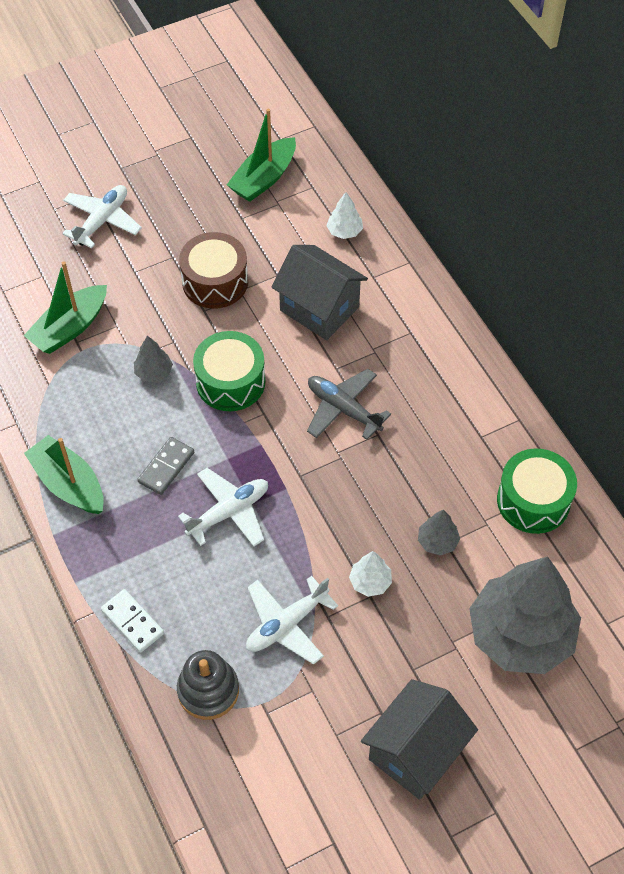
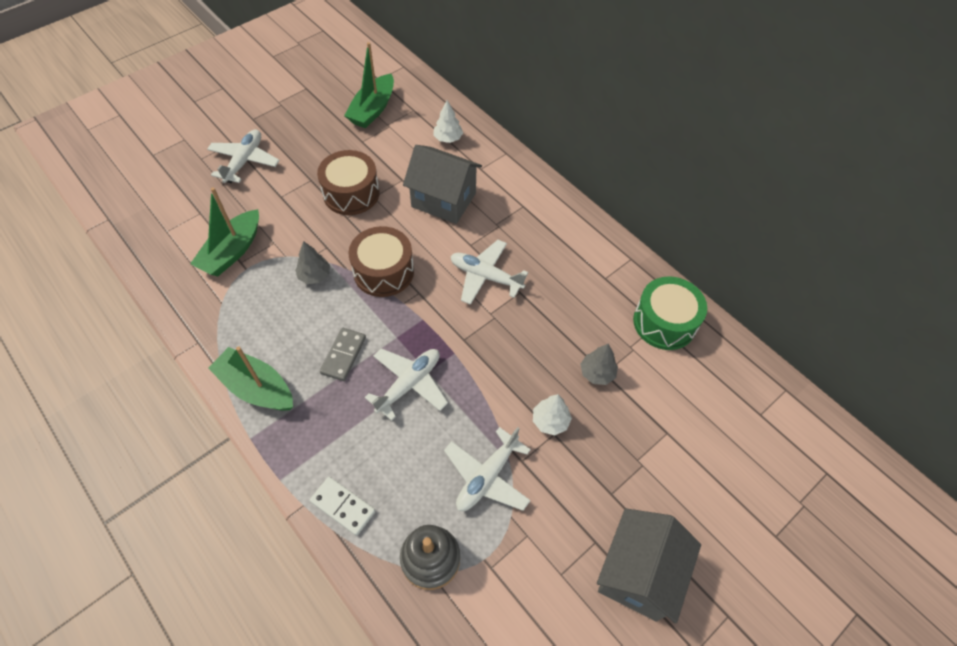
camera: 15 degrees left, 0 degrees up
(230, 382) = (383, 271): green drum -> brown drum
(343, 409) = (485, 276): grey plane -> white plane
(520, 635) = (693, 440): grey tree -> none

